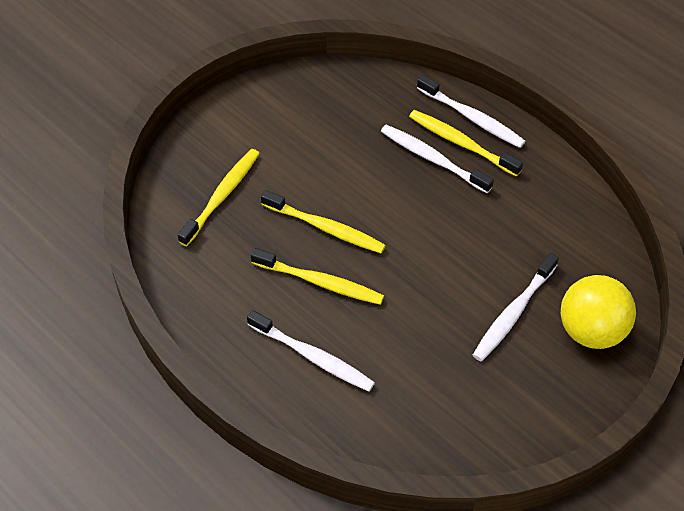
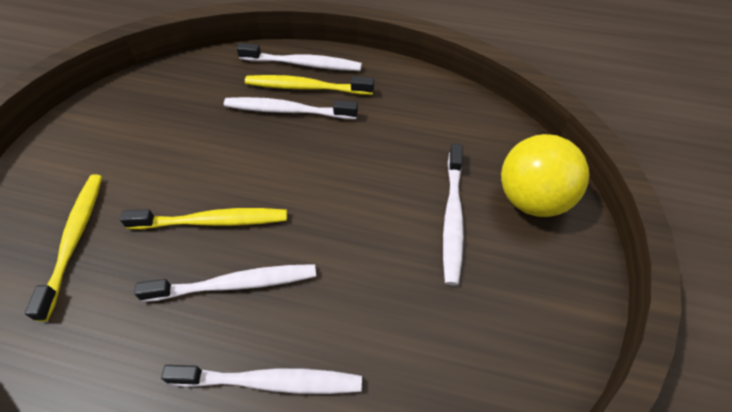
camera: 30 degrees left, 0 degrees up
(319, 282) = (234, 284): yellow toothbrush -> white toothbrush

